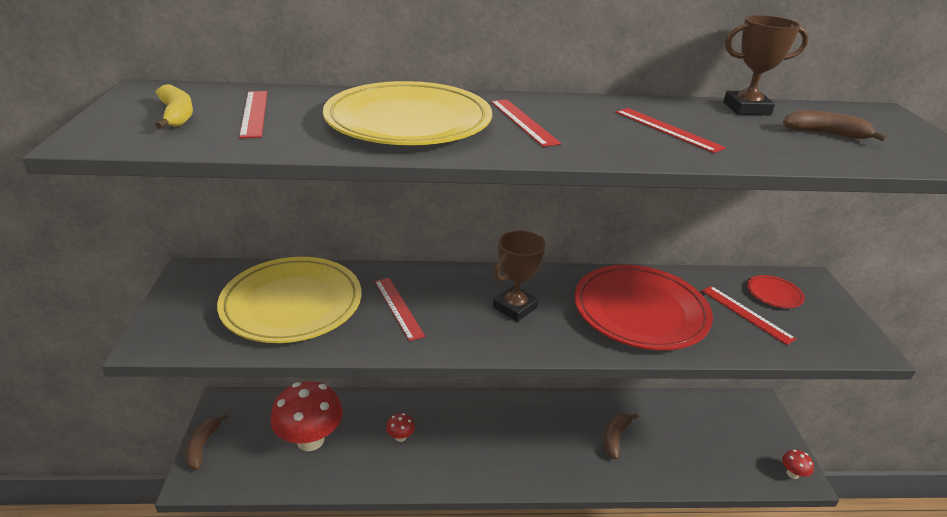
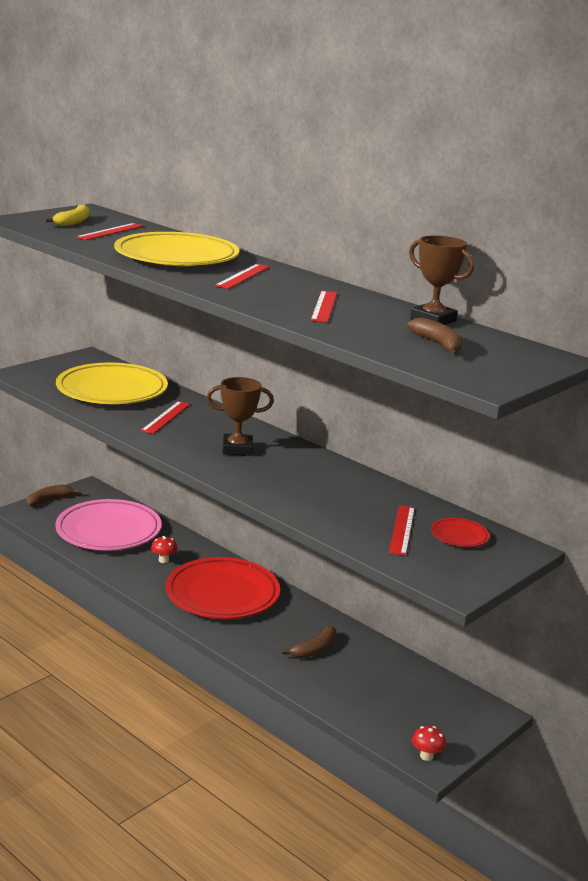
camera: 45 degrees right, 10 degrees down
(310, 440) = (108, 530): red mushroom -> pink plate
(615, 437) = (315, 649): brown banana -> brown banana turned 150 degrees clockwise
(640, 311) = (320, 490): red plate -> red plate (222, 594)

